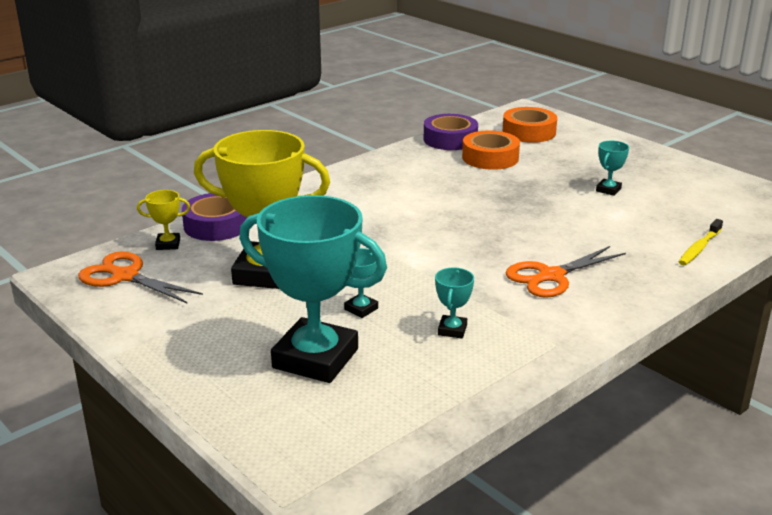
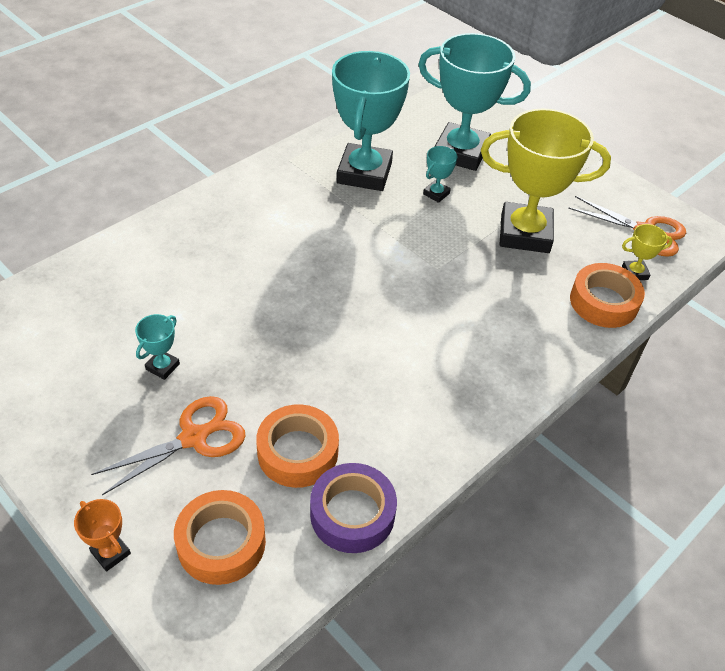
camera: 175 degrees right, 20 degrees up
(216, 225) = (603, 302): purple tape -> orange tape
(452, 330) = (364, 173): turquoise trophy -> turquoise trophy, size x2.45
(551, 276) = (274, 225): orange scissors -> orange scissors (194, 437)
(592, 130) = (110, 553): none -> orange trophy
(699, 248) = (116, 261): yellow toothbrush -> none

